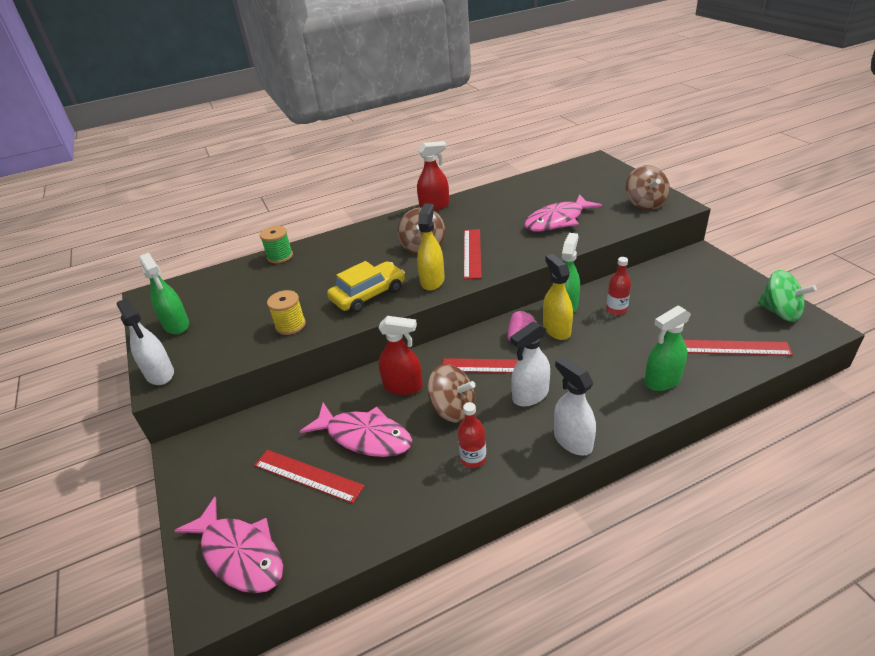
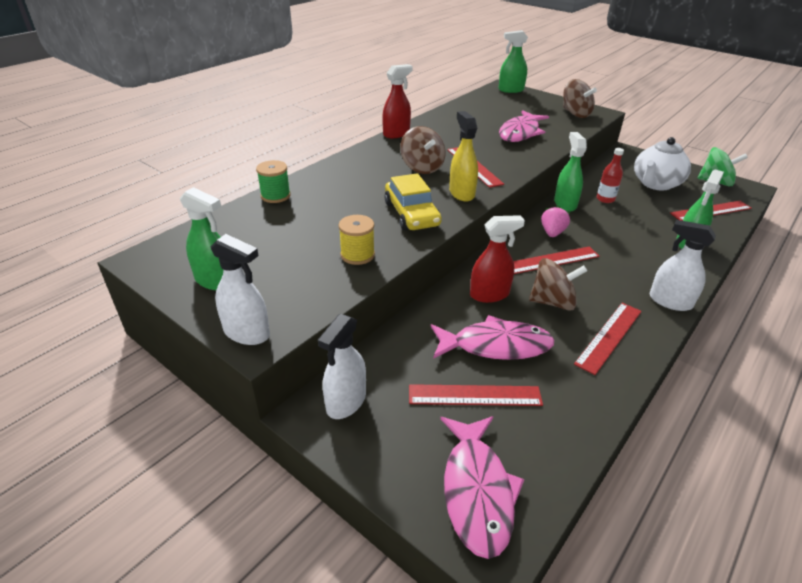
camera: 30 degrees left, 0 degrees up
(240, 554) = (477, 491): pink fish -> pink fish turned 75 degrees clockwise
(368, 294) = (411, 214): yellow car -> yellow car turned 135 degrees clockwise
(473, 458) = (609, 336): red bottle -> red ruler
(530, 395) = (604, 276): white spray bottle -> white spray bottle (346, 402)
(556, 329) = (575, 222): yellow spray bottle -> none
(600, 165) = (510, 90): none -> green spray bottle
(696, 301) = (655, 184): none -> white teapot

